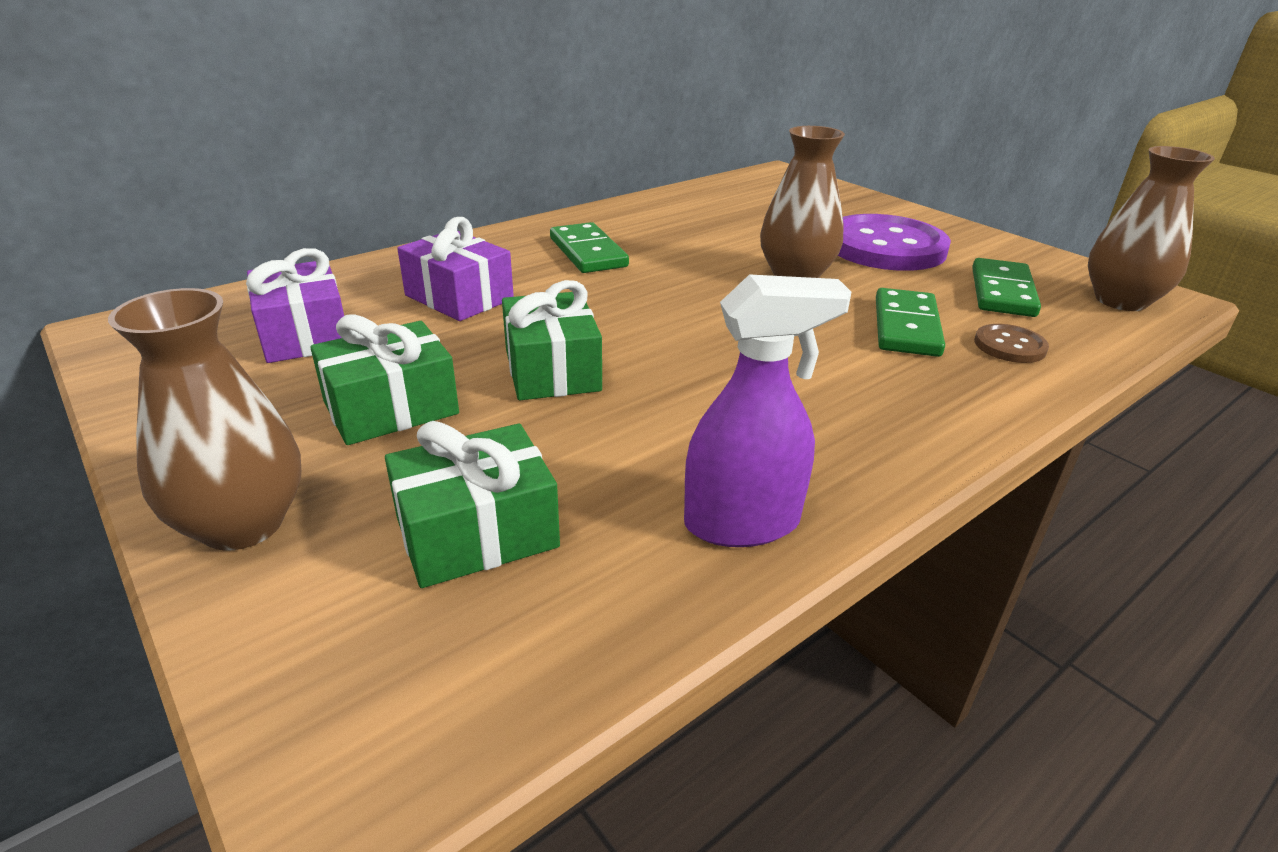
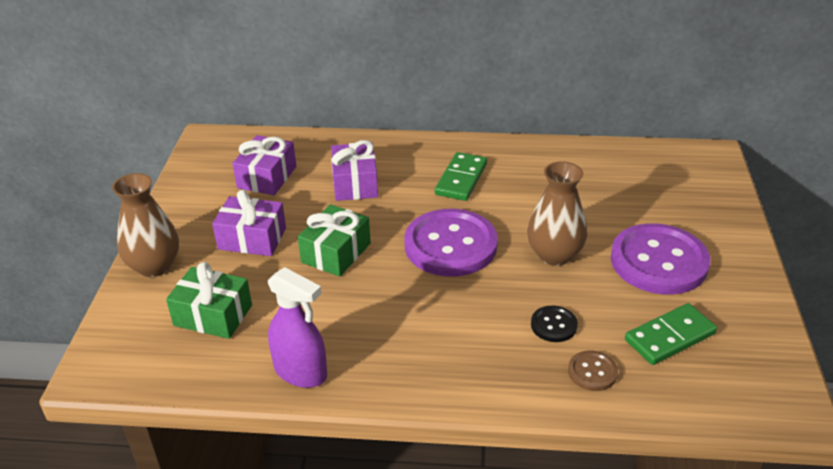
camera: 45 degrees right, 5 degrees up
(391, 408) = (252, 239): green gift -> purple gift
(681, 307) = (450, 245): none -> purple button
(906, 327) = (553, 325): green domino -> black button
(1120, 301) = (746, 389): brown vase -> none

